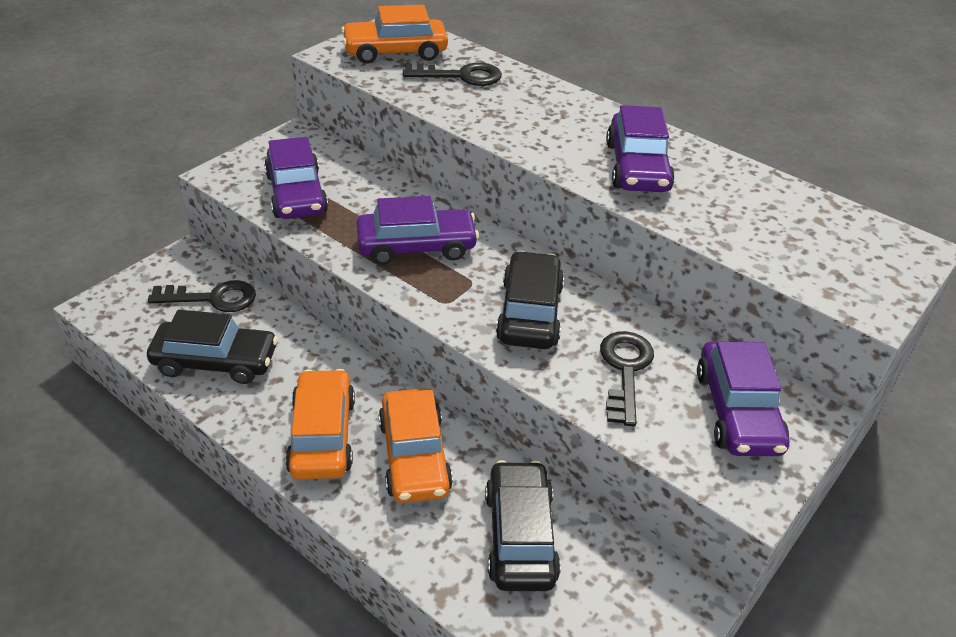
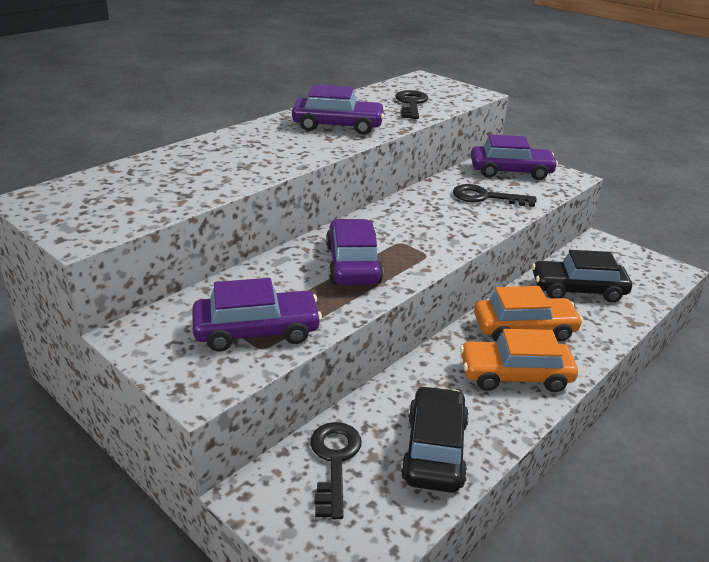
camera: 85 degrees left, 10 degrees down
(395, 52) = (98, 201): orange car -> none
(461, 76) = (170, 173): black key -> black key (411, 104)
(529, 312) = (434, 222): black car -> none

